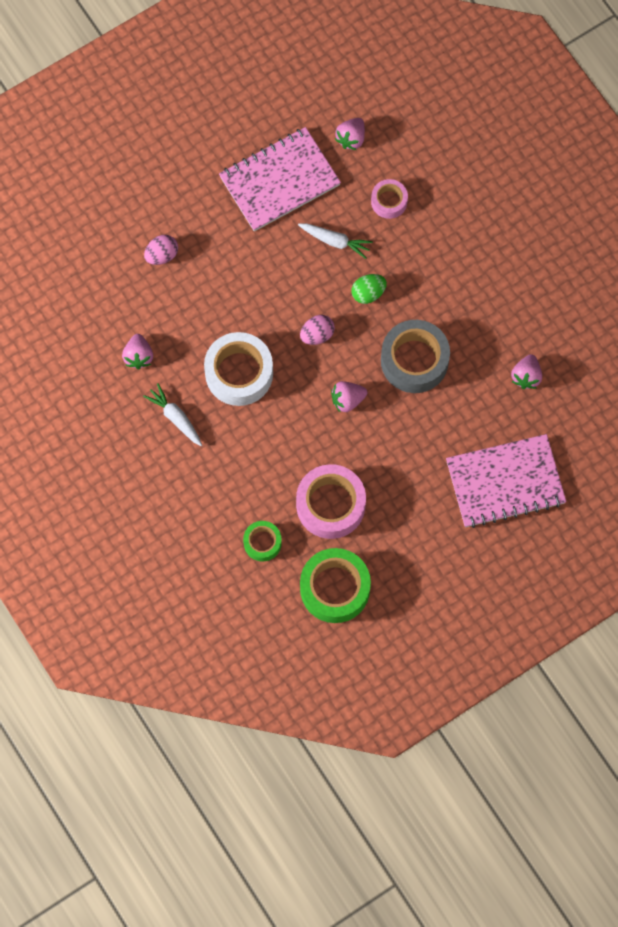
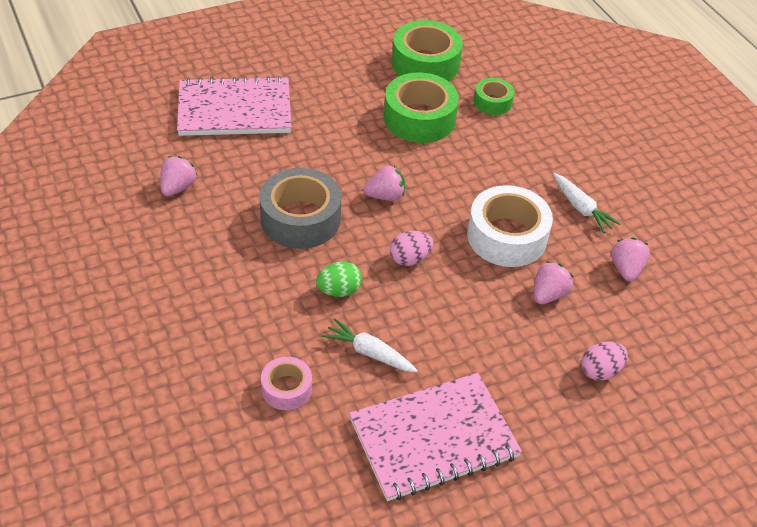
camera: 175 degrees left, 25 degrees down
(330, 505) = (419, 118): pink tape -> green tape
(351, 138) = (320, 480): pink strawberry -> pink strawberry (548, 294)

